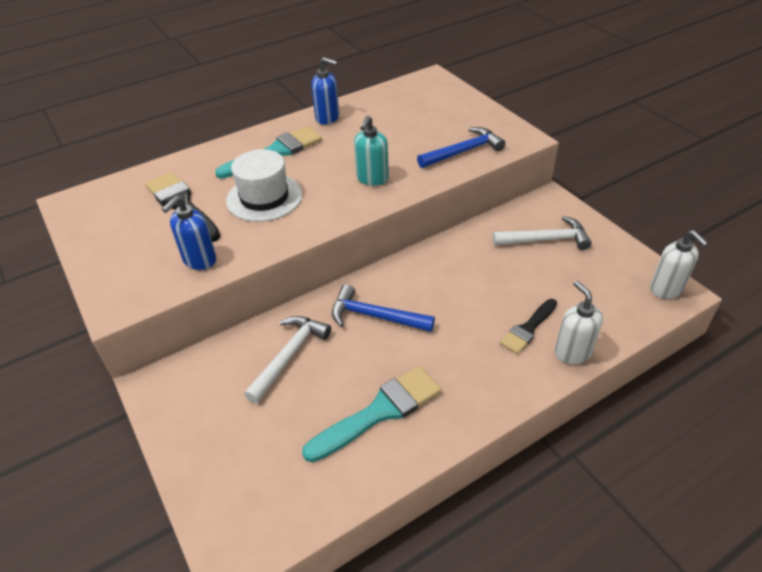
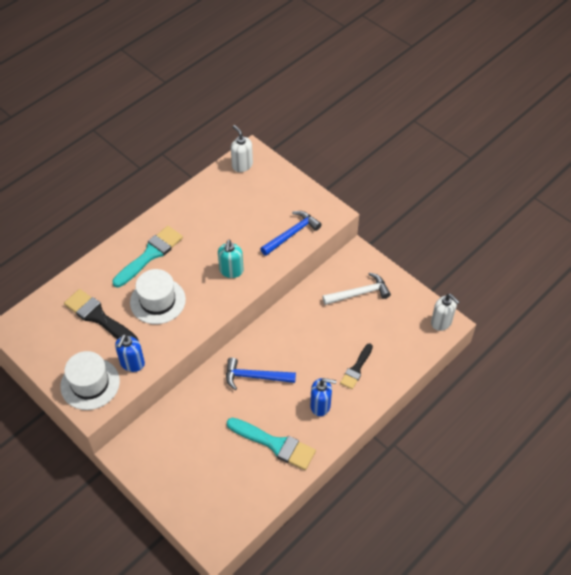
camera: 15 degrees left, 10 degrees up
(131, 275) = (90, 383): none -> white hat
(289, 355) = (206, 416): white hammer -> none
(327, 118) = (179, 211): blue soap dispenser -> blue soap dispenser (320, 406)
(380, 411) = (275, 444): turquoise brush -> turquoise brush turned 75 degrees clockwise
(572, 352) = (386, 381): white soap dispenser -> white soap dispenser (242, 165)

